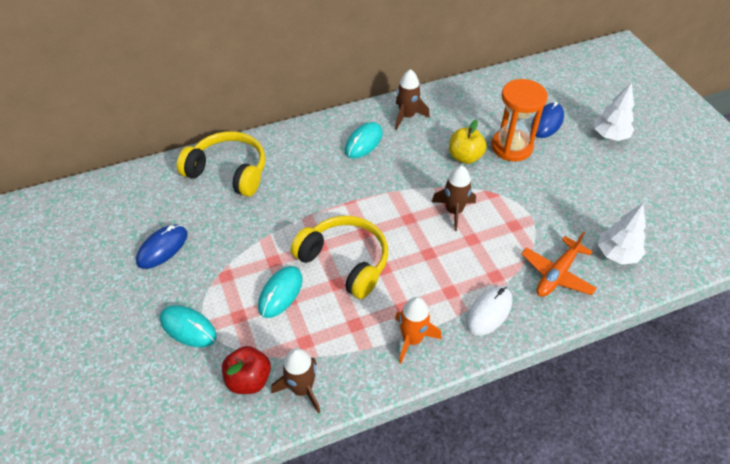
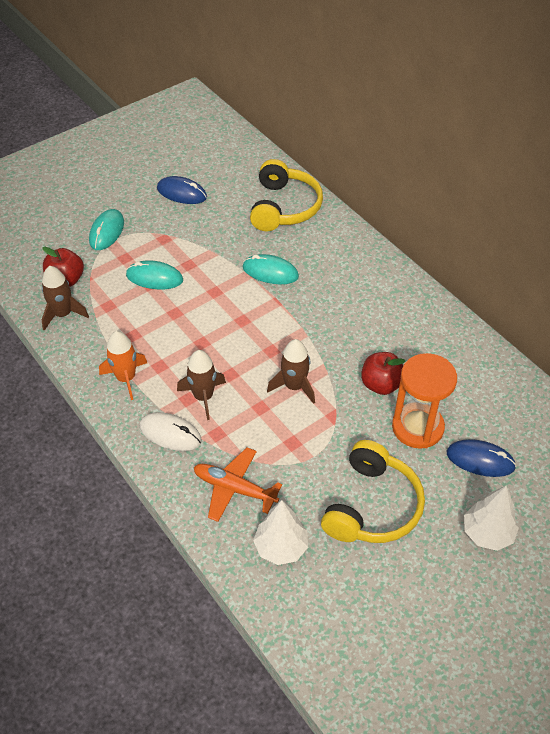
camera: 75 degrees right, 0 degrees up
(345, 261) = (201, 313): yellow headphones -> yellow headphones (372, 506)
(363, 142) = (366, 294): turquoise mouse -> turquoise mouse (270, 272)
(407, 116) = (425, 322): brown rocket -> brown rocket (203, 397)
(465, 157) = (381, 384): yellow apple -> red apple

